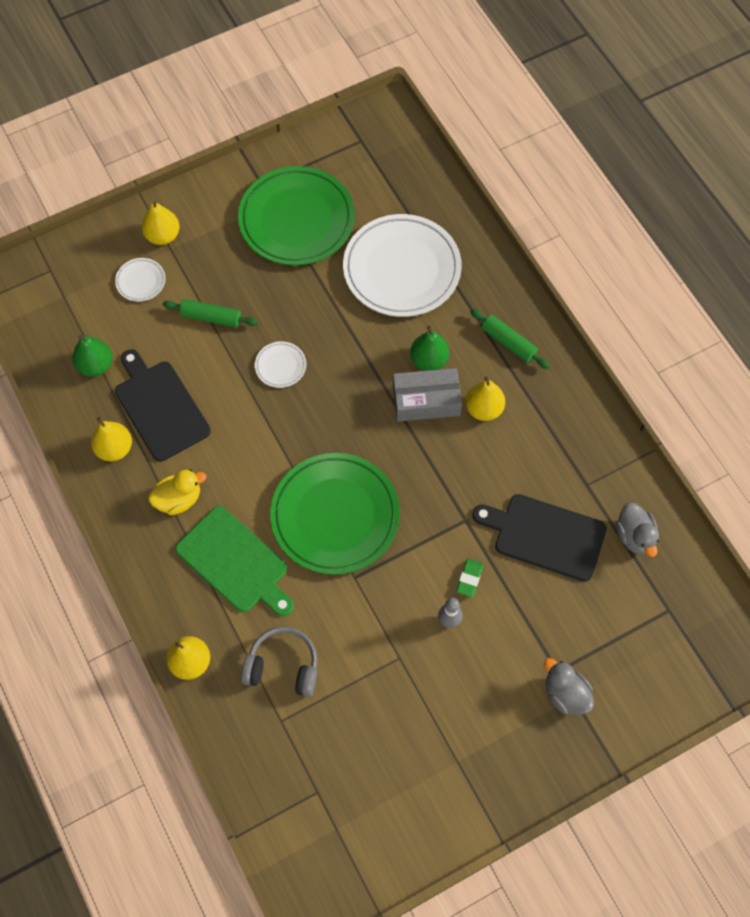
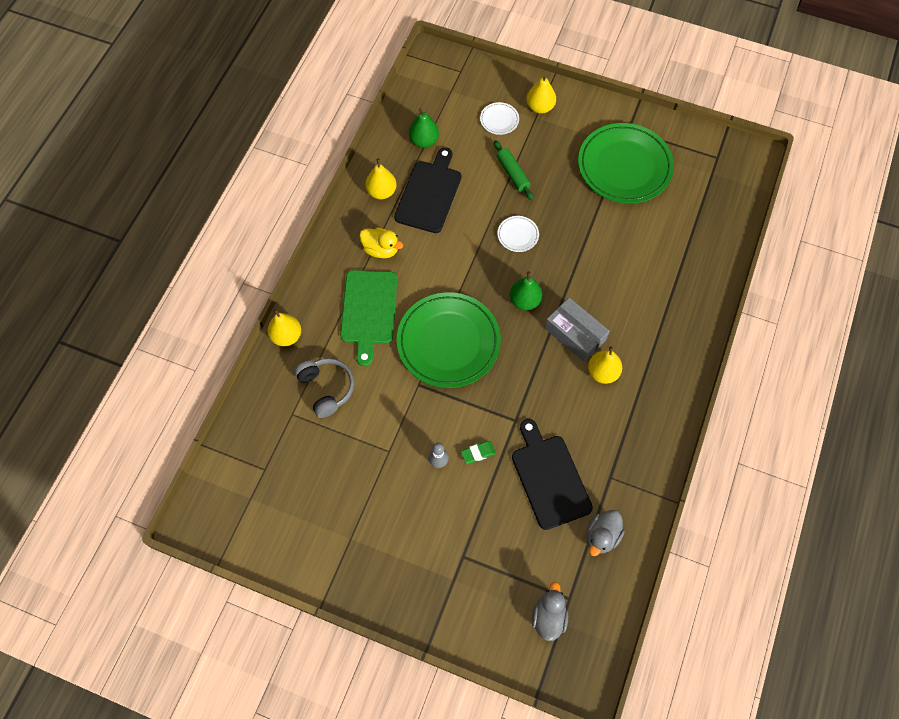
camera: 50 degrees right, 0 degrees up
(402, 269) = (652, 250): white plate -> none
(429, 360) = (604, 314): green pear -> green pear (525, 301)
(508, 342) = (664, 352): green rolling pin -> none
(565, 694) = (451, 573): grey duck -> grey duck (548, 617)

